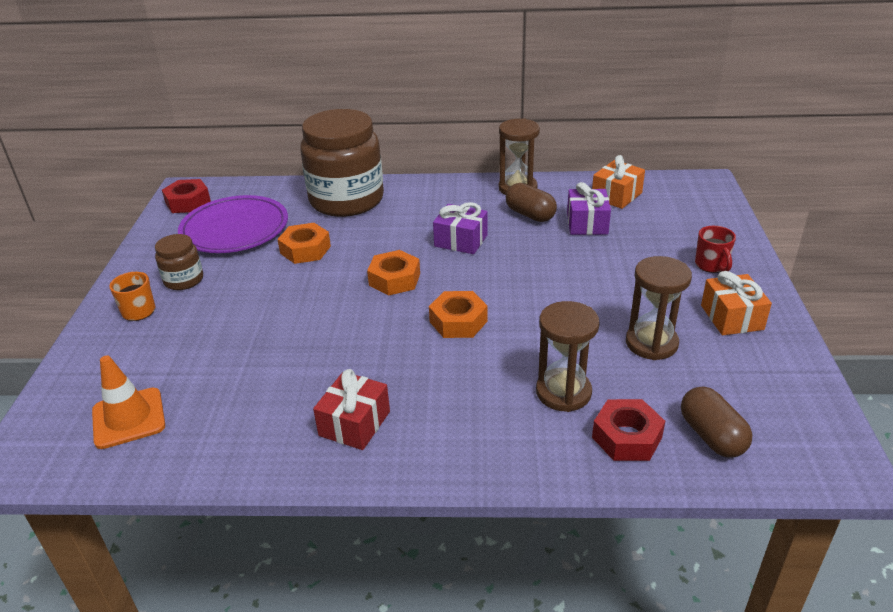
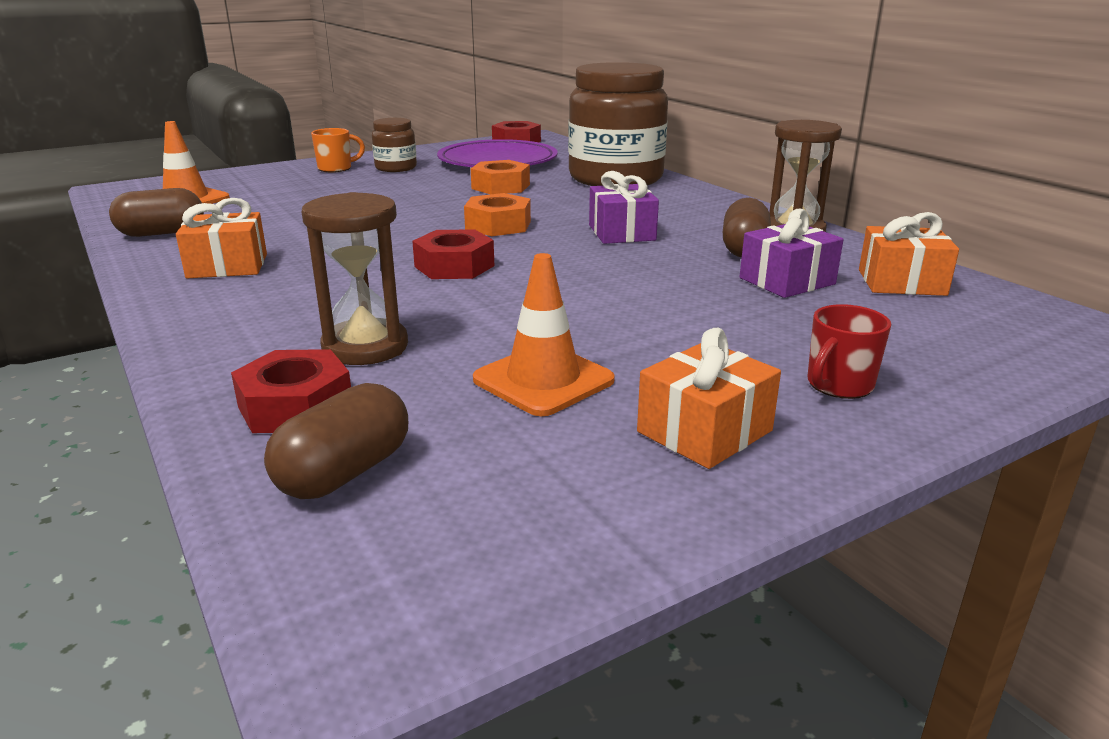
camera: 55 degrees right, 10 degrees down
(223, 448) = (162, 233): none -> brown capsule
(354, 423) = (227, 266): red gift -> orange gift
(458, 321) = (454, 266): orange nut -> red nut
(651, 343) = (543, 380): brown hourglass -> orange traffic cone

